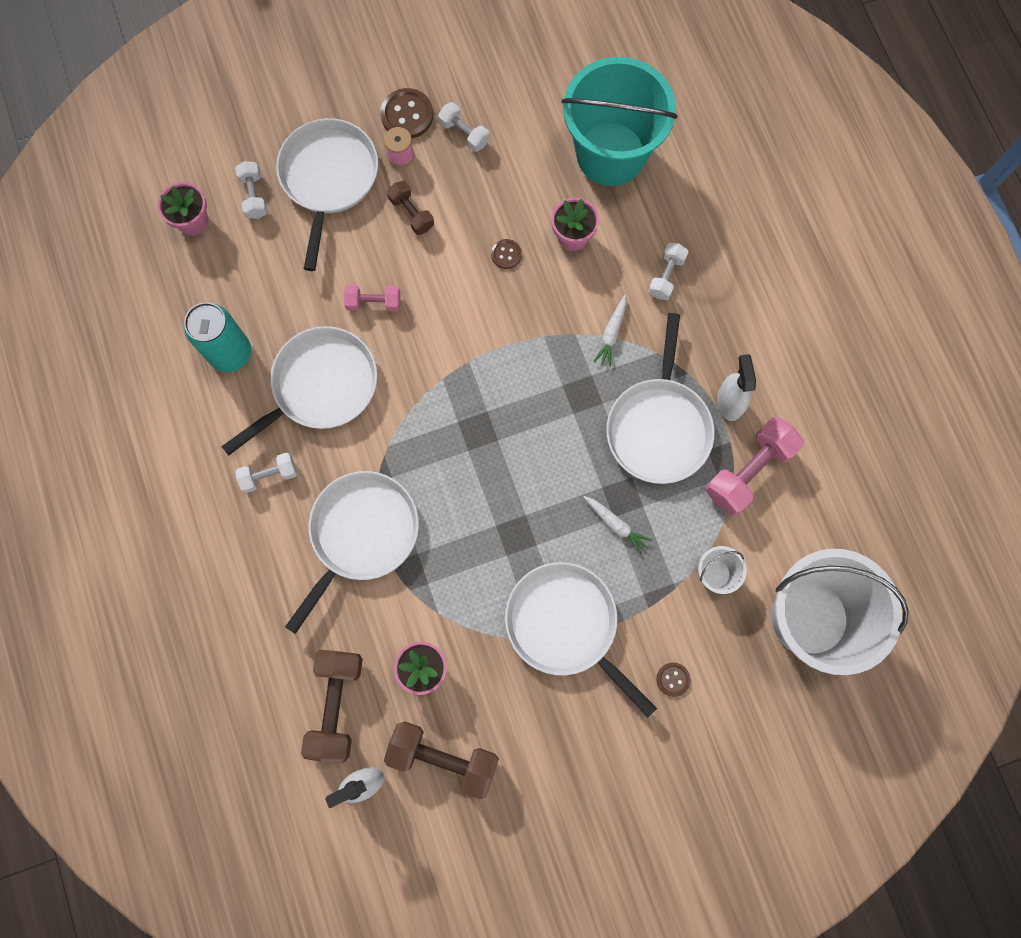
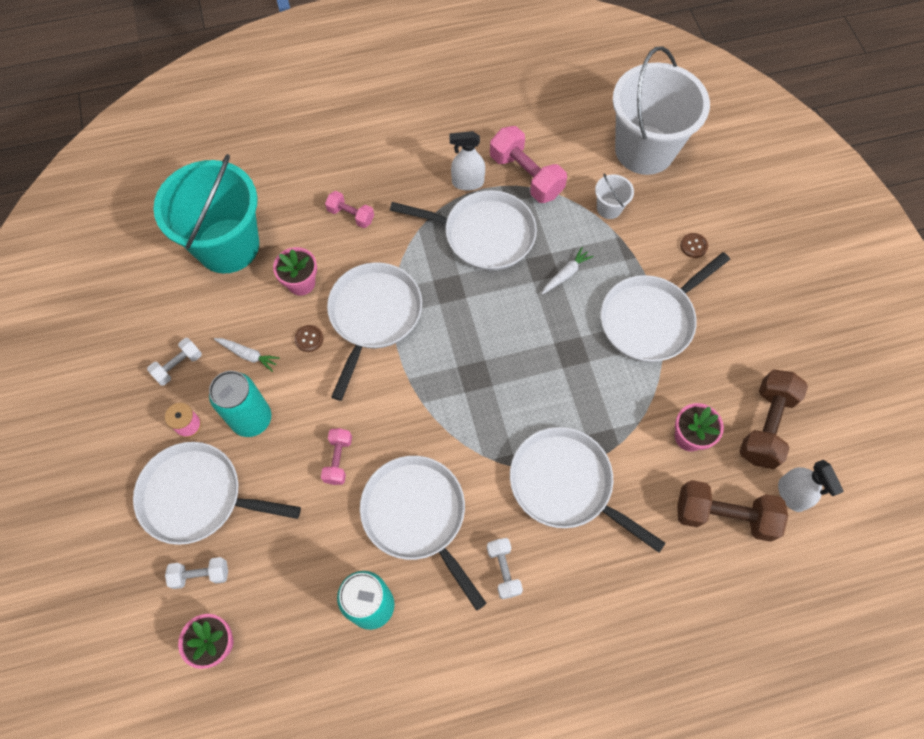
camera: 85 degrees left, 10 degrees down
(407, 115) = (146, 416): brown button -> none
(411, 213) = (251, 419): brown dumbbell -> turquoise can
(540, 317) = (373, 315): none -> white pan
(611, 334) = (397, 261): white carrot -> white carrot (248, 355)
(666, 276) = (351, 215): white dumbbell -> pink dumbbell

